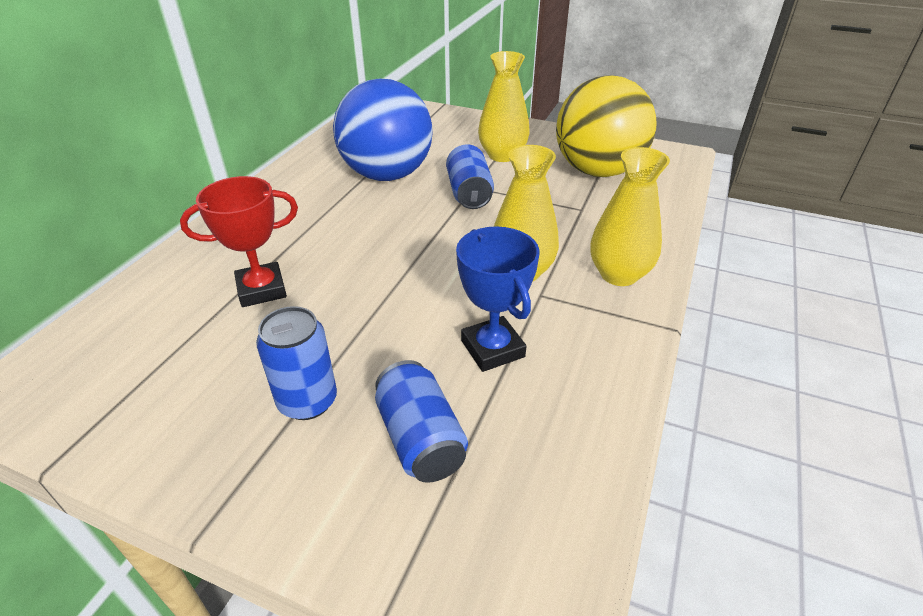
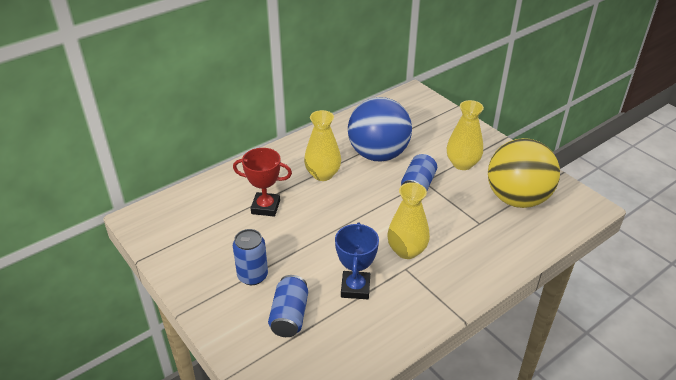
camera: 30 degrees right, 0 degrees up
(619, 274) = (462, 275): yellow vase -> yellow vase (323, 174)

